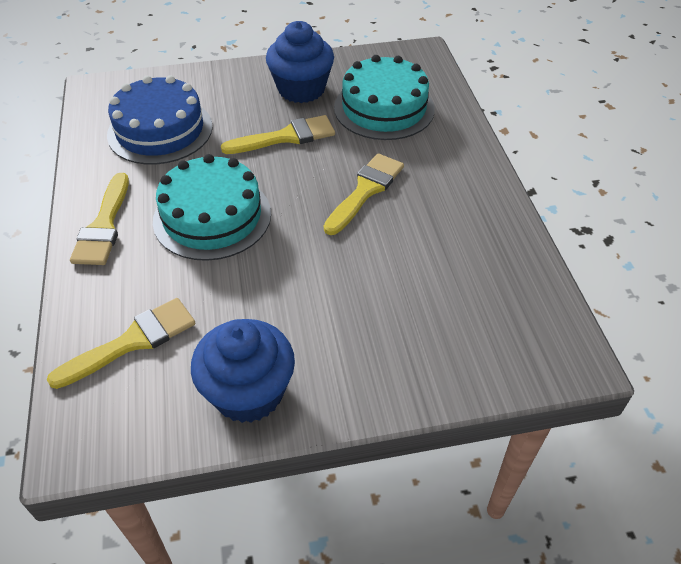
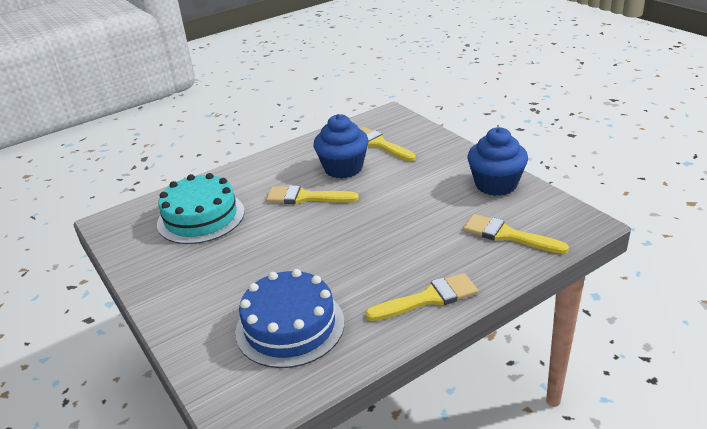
camera: 110 degrees left, 15 degrees down
(212, 216) = (377, 250): turquoise cake -> none
(286, 137) = (262, 250): yellow brush -> yellow brush (379, 144)
(301, 89) = (188, 266): blue cupcake -> blue cupcake (343, 168)

